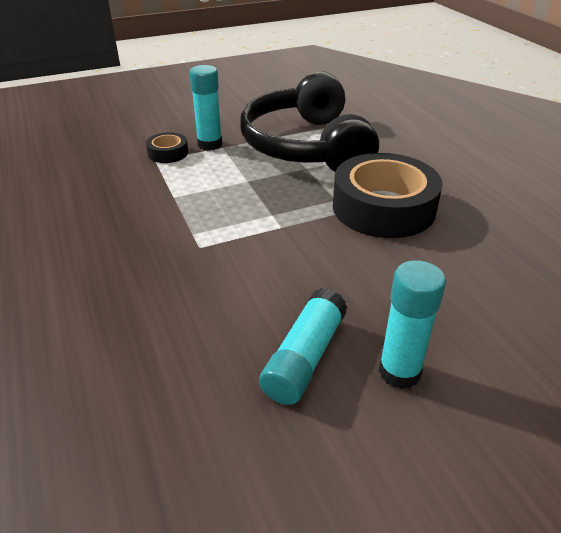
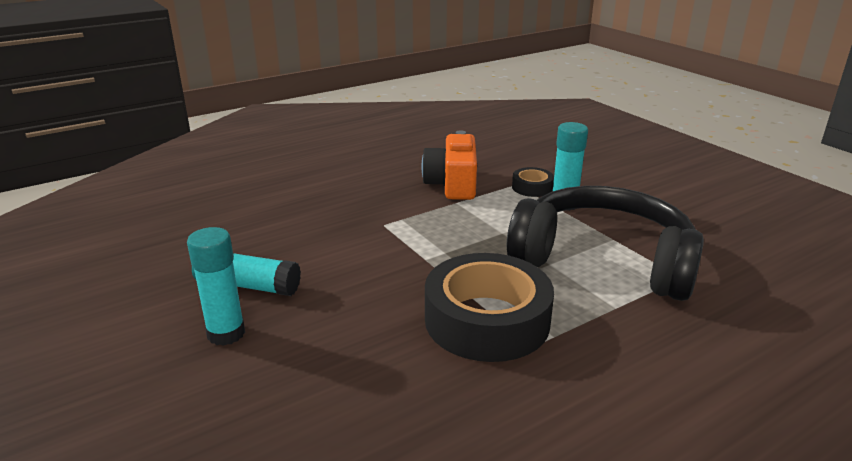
camera: 80 degrees right, 10 degrees down
(131, 193) = (452, 184): none -> orange camera
(307, 146) = (603, 260): black headphones -> black headphones turned 45 degrees clockwise

